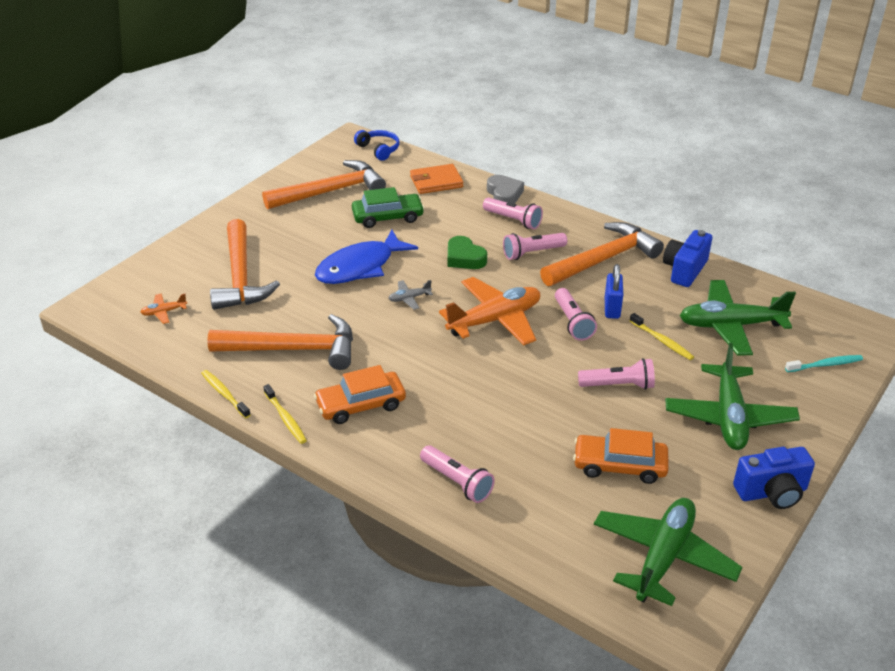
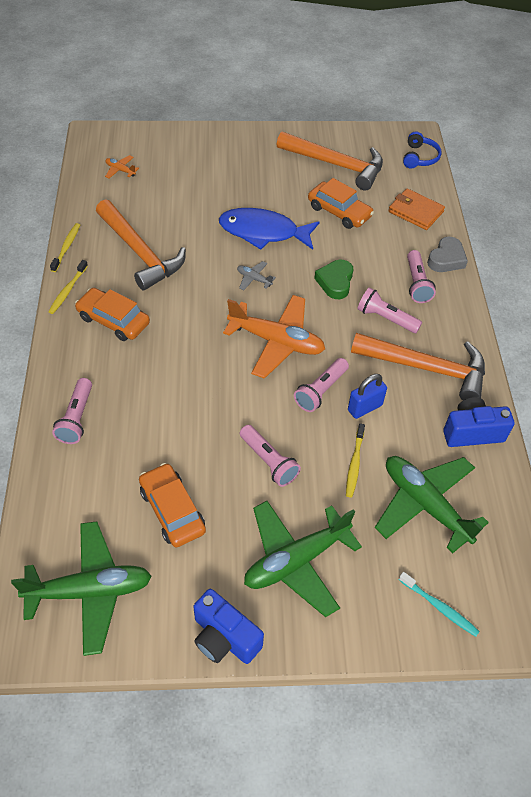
camera: 50 degrees right, 15 degrees up
(240, 276) = (191, 181): orange hammer -> none
(388, 217) = (339, 212): green car -> orange car

